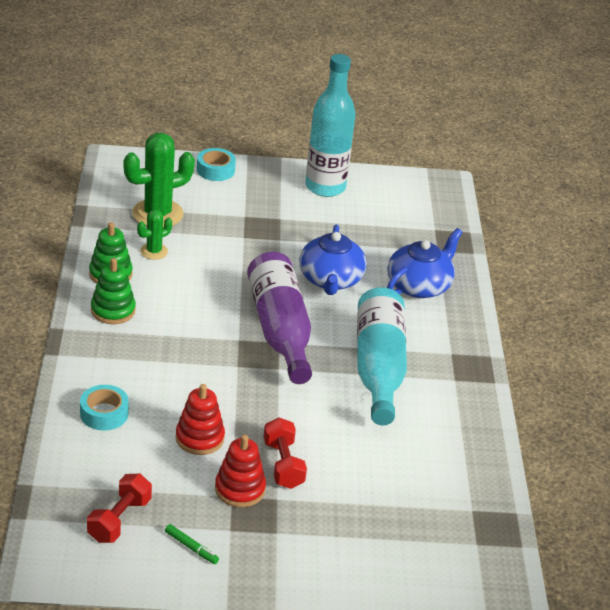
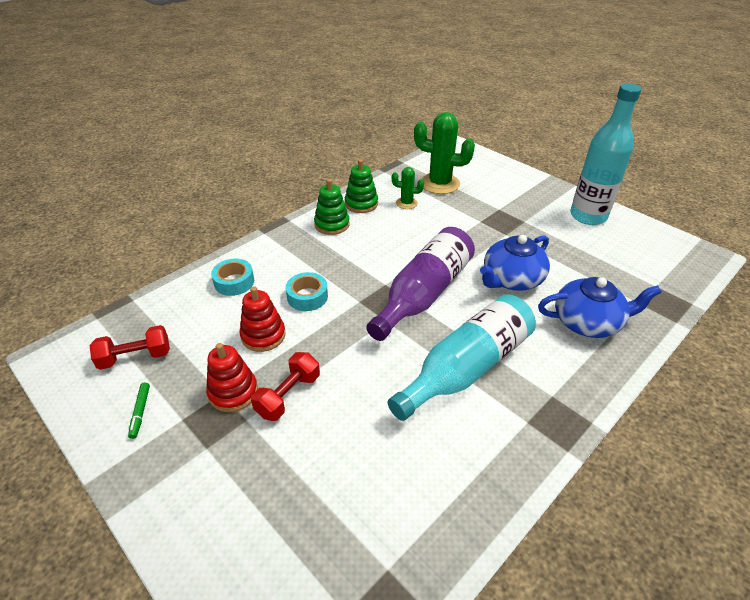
camera: 50 degrees right, 5 degrees up
(215, 170) = (514, 175): turquoise tape -> turquoise tape (307, 296)

